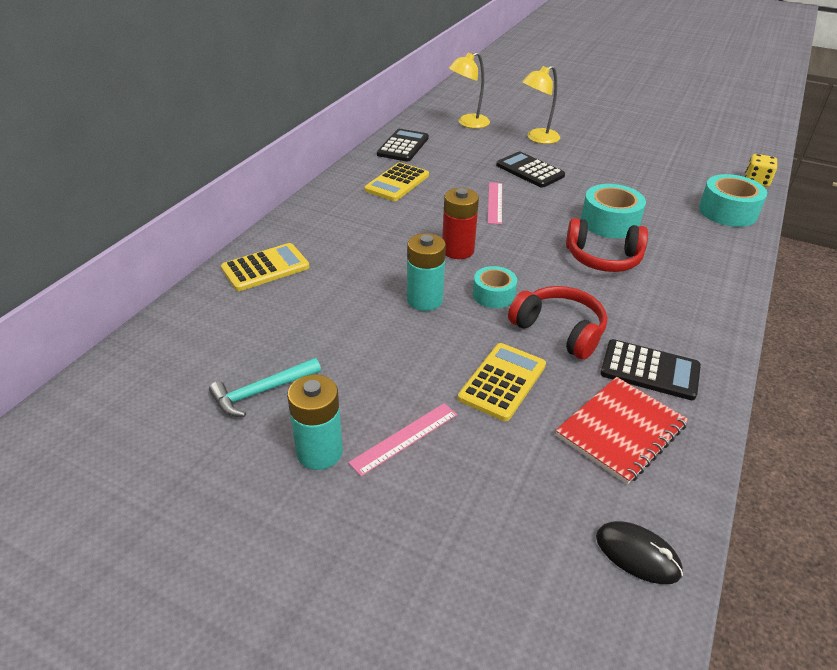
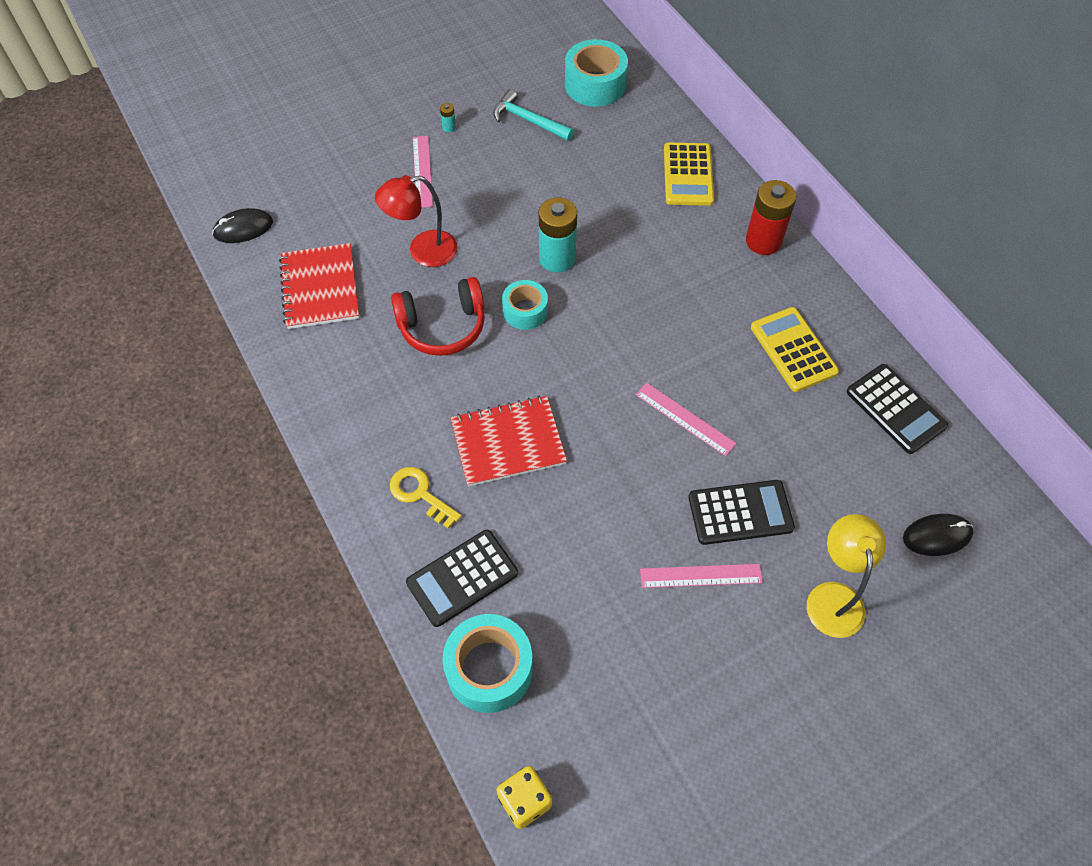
camera: 125 degrees right, 20 degrees up
(261, 391) = (528, 120): turquoise hammer -> turquoise hammer turned 60 degrees counterclockwise
(319, 452) = (449, 127): turquoise battery -> turquoise battery, size x0.41
(458, 250) = (614, 326): red battery -> red battery (763, 241)
(468, 123) = (937, 536): yellow lamp -> black mouse
(502, 382) = (423, 251): yellow calculator -> red lamp
(581, 171) = (701, 576): none -> pink ruler
(603, 258) = (508, 442): red headphones -> red notebook
(609, 222) = (564, 506): turquoise tape -> turquoise tape (595, 84)
(649, 370) = (349, 353): black calculator -> black calculator (462, 578)
(688, 277) = (420, 494): none -> yellow key

